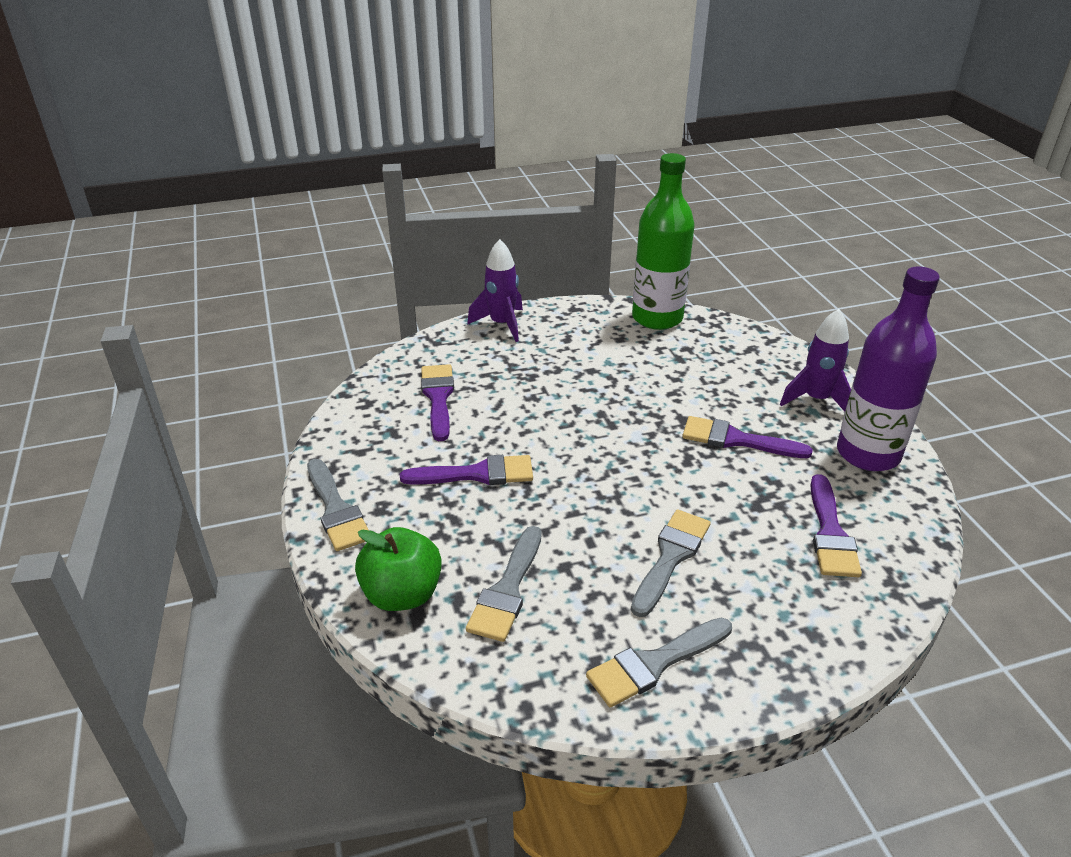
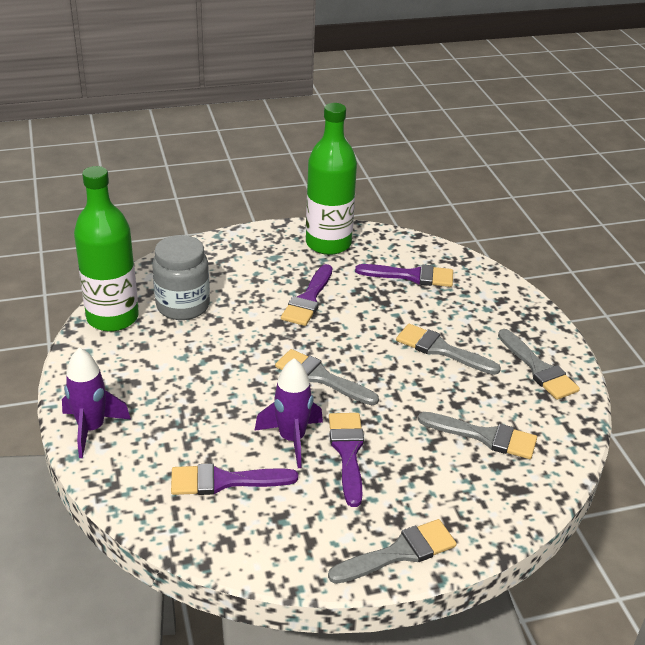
camera: 90 degrees left, 0 degrees up
(402, 594) = (498, 499): green apple -> none
(594, 453) = (321, 377): none -> grey brush
(690, 355) = (183, 306): none -> grey jar
(816, 400) = (260, 252): purple rocket -> purple rocket (292, 439)
(868, 454) = (328, 243): purple bottle -> green bottle

